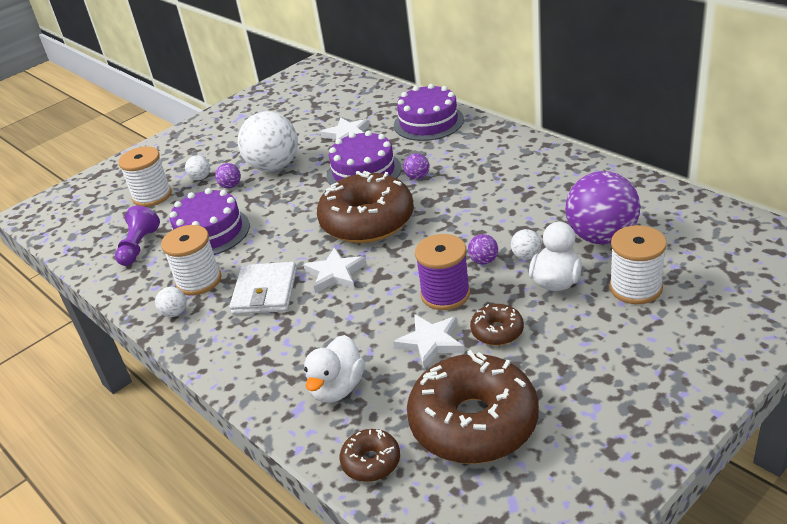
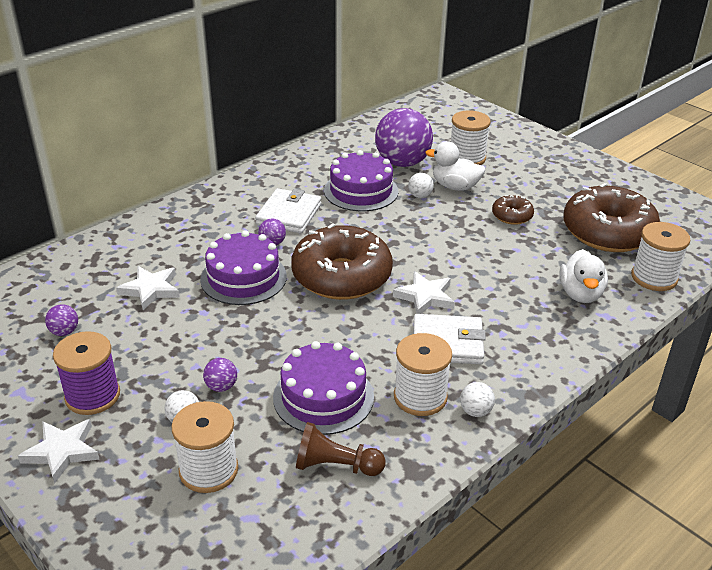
camera: 95 degrees left, 0 degrees up
(139, 247) = (336, 466): purple pawn -> brown pawn
(274, 166) = (192, 349): white ball -> none
(337, 388) = (580, 294): white duck -> white duck turned 75 degrees clockwise
(371, 462) = (654, 277): brown donut -> white spool
(428, 122) = (161, 232): purple cake -> purple cake (361, 191)
(430, 343) = (525, 246): white star -> white star (62, 451)
(445, 294) = (464, 236): purple spool -> purple spool (92, 396)
(469, 178) = (289, 214): none -> white wallet
(483, 261) = (422, 215): purple ball -> purple ball (64, 332)

